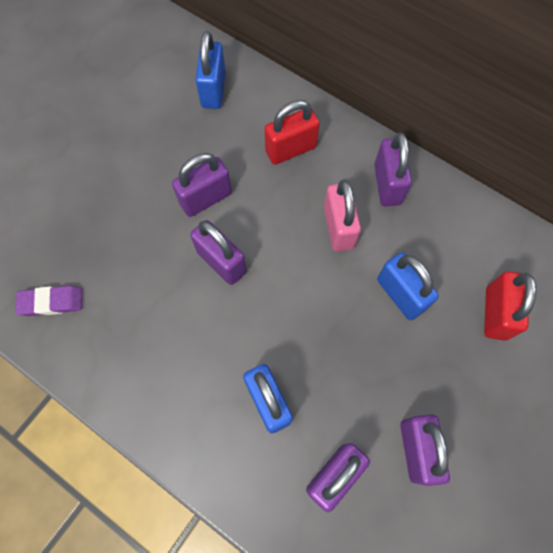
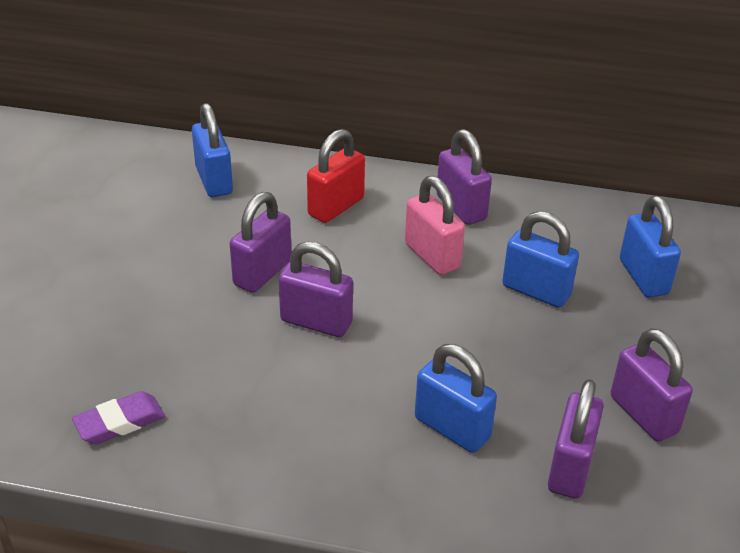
camera: 25 degrees left, 30 degrees down
(495, 313) = (643, 277): red padlock -> blue padlock

